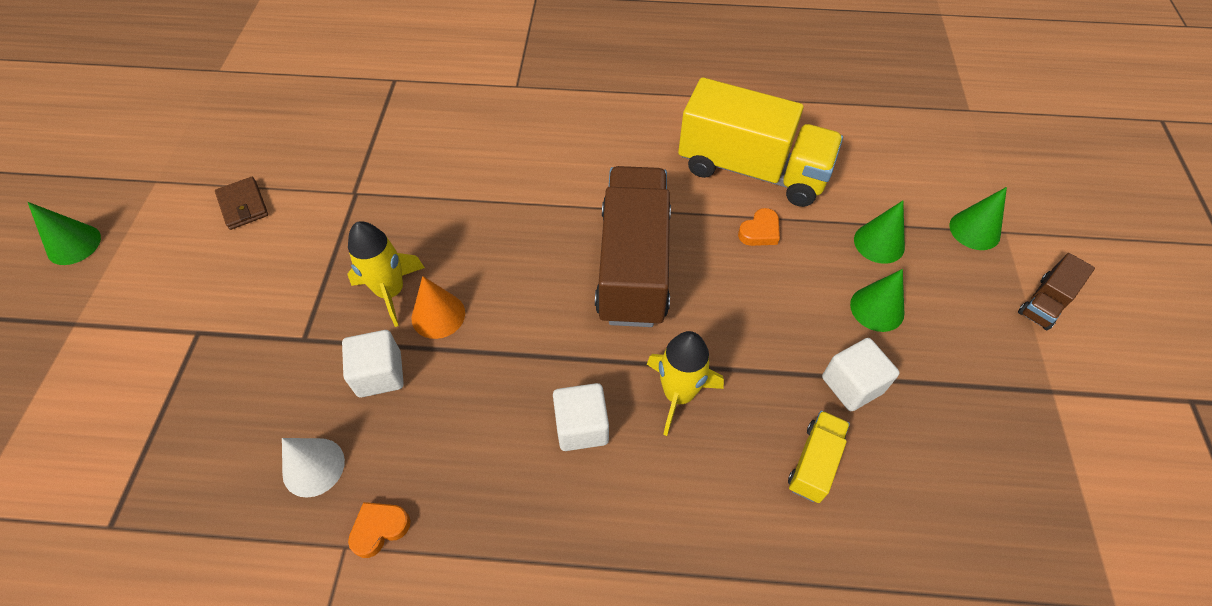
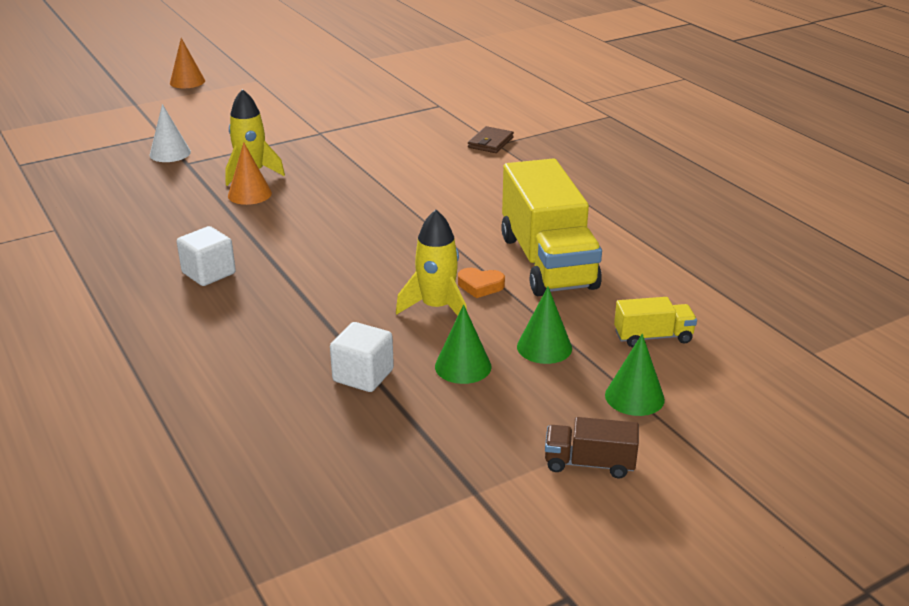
camera: 55 degrees right, 25 degrees down
(74, 244) = (187, 82): green cone -> orange cone
(243, 205) = (268, 108): brown wallet -> brown wallet (490, 143)
(313, 467) = (100, 200): white cone -> white cone (170, 153)
(379, 374) = (184, 194): white cube -> none
(379, 529) = (74, 235): orange heart -> none
(633, 265) = (376, 245): brown truck -> none
(678, 394) = (273, 301): yellow rocket -> yellow rocket (436, 307)
(814, 462) = (266, 378): yellow truck -> yellow truck (653, 337)

